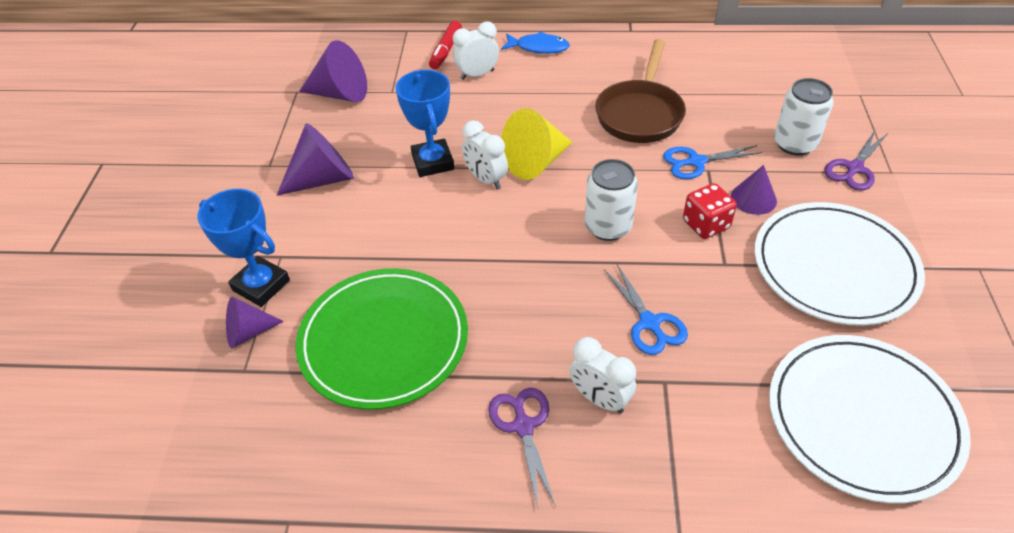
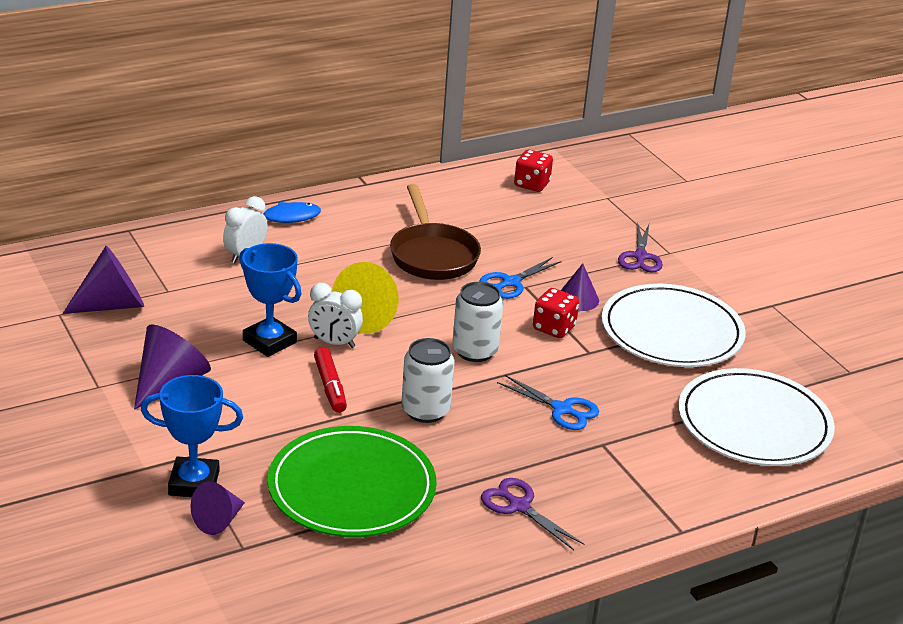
camera: 35 degrees left, 15 degrees down
(445, 50) = (191, 240): red marker -> red marker (330, 387)
(600, 399) = (563, 470): white clock -> none
(788, 63) = (532, 184): none -> red dice
(794, 144) = (581, 249): white can -> white can (425, 410)

